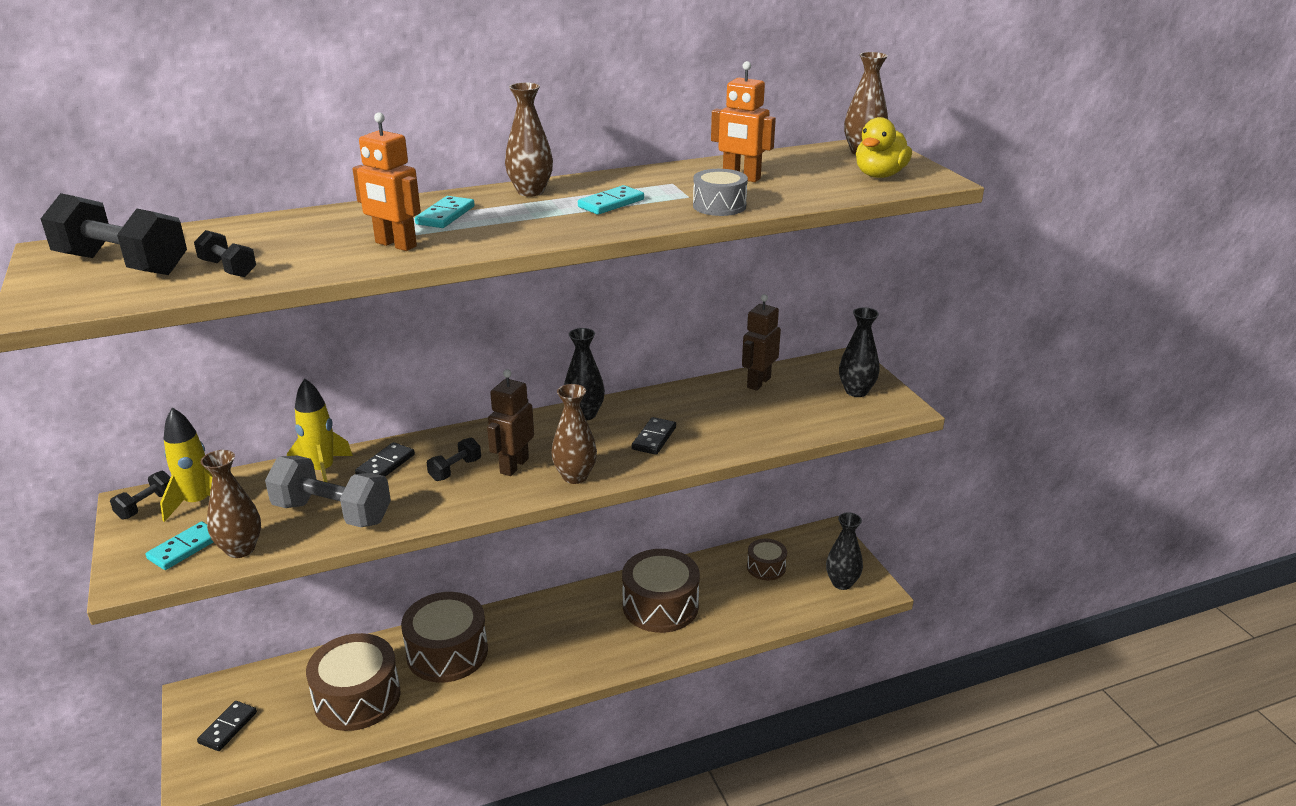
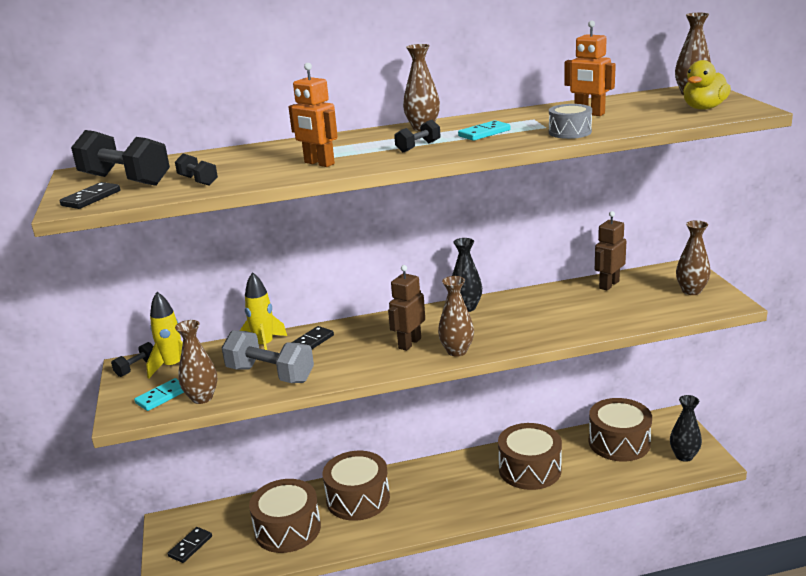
camera: 10 degrees right, 5 degrees down
(445, 215) = (357, 144): turquoise domino -> none
(455, 470) = (364, 346): black dumbbell -> black dumbbell (418, 147)
(654, 438) = (521, 324): black domino -> black domino (91, 198)
(766, 567) = (619, 442): brown drum -> brown drum, size x1.87
(856, 391) = (691, 291): black vase -> brown vase

